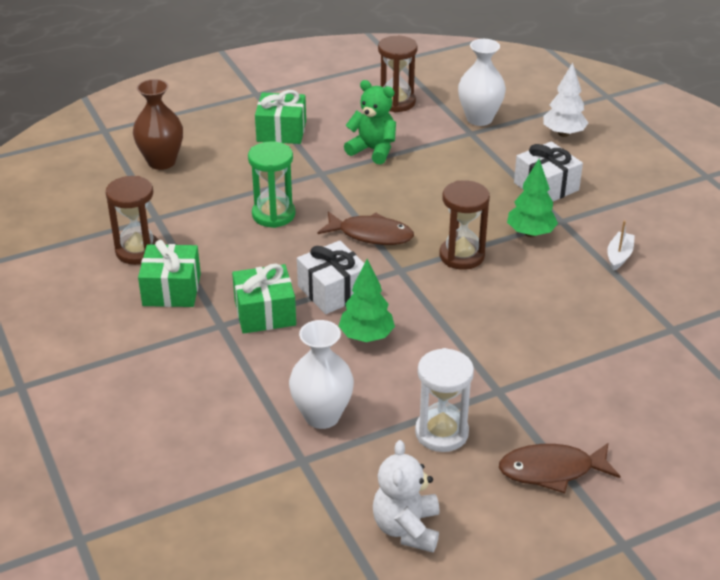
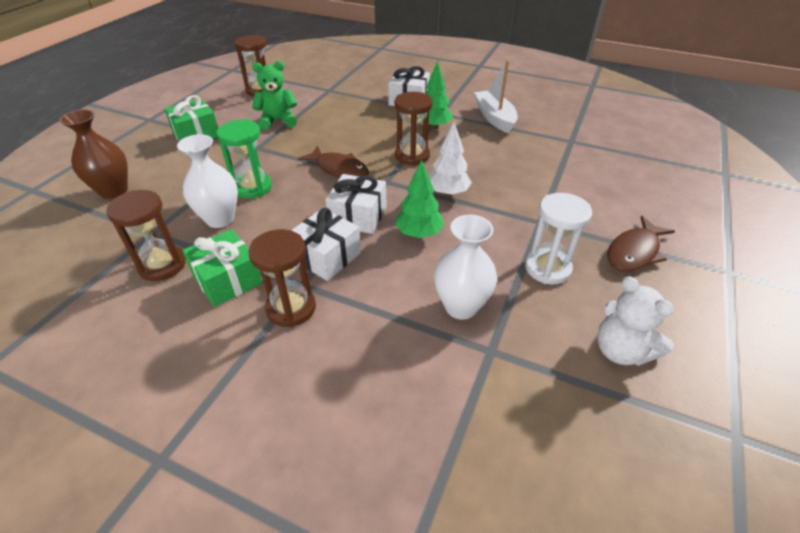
camera: 40 degrees left, 5 degrees up
(193, 339) = (291, 308): none -> brown hourglass
(265, 313) = (326, 256): green gift -> white gift
(371, 235) = (339, 169): brown fish -> brown fish turned 60 degrees clockwise
(479, 119) = (324, 81): white vase -> white vase (220, 219)
(563, 133) = (382, 72): white tree -> white tree (448, 193)
(619, 256) = (494, 118): white boat -> white boat, size x1.81

